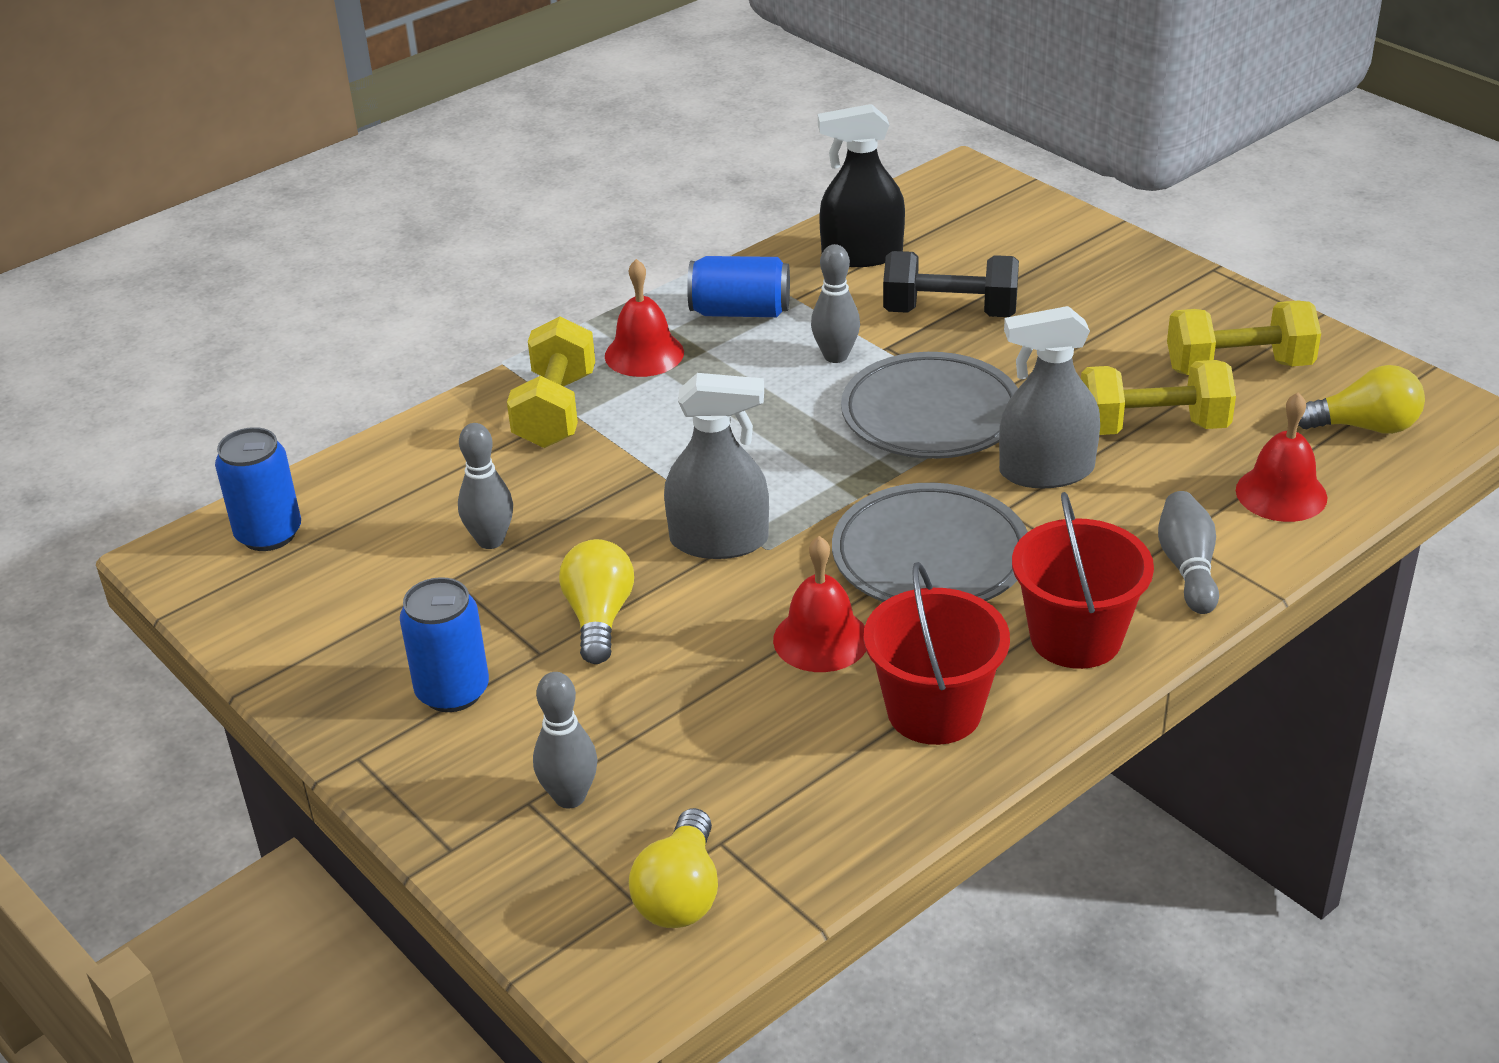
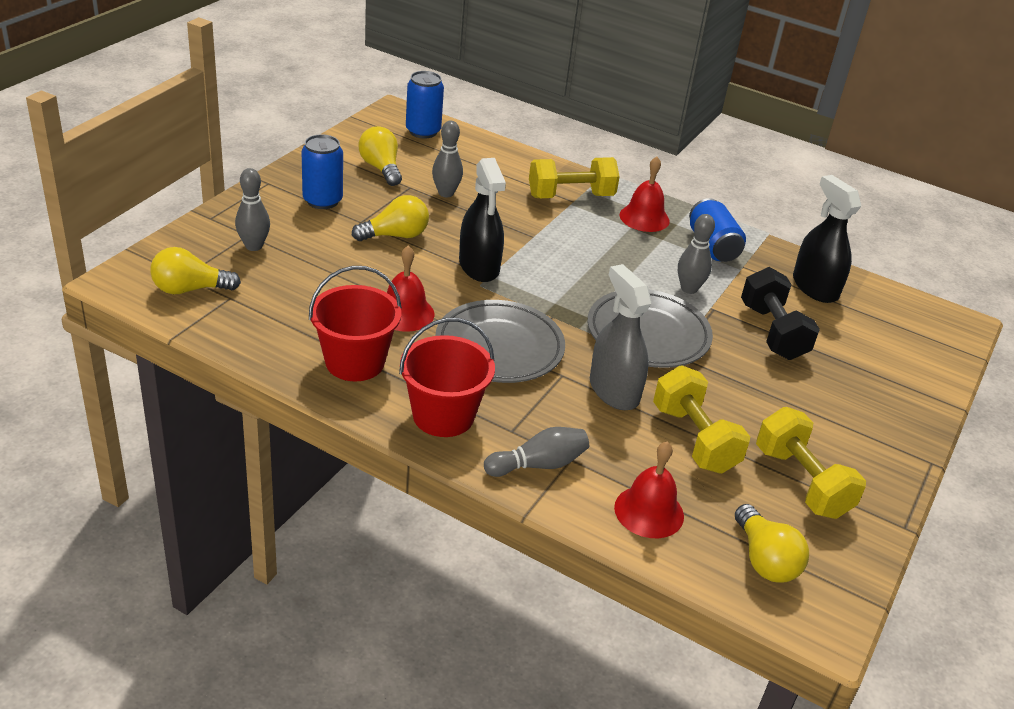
camera: 65 degrees right, 0 degrees up
(374, 604) = (381, 168): none -> yellow light bulb
(719, 540) = (479, 266): grey spray bottle -> black spray bottle

